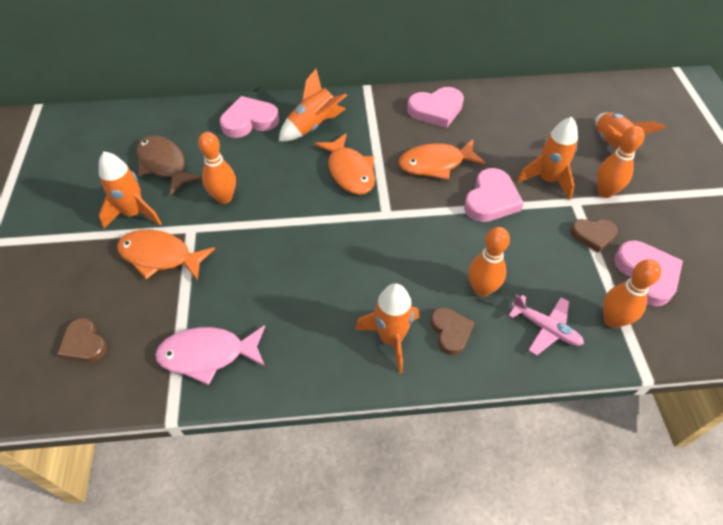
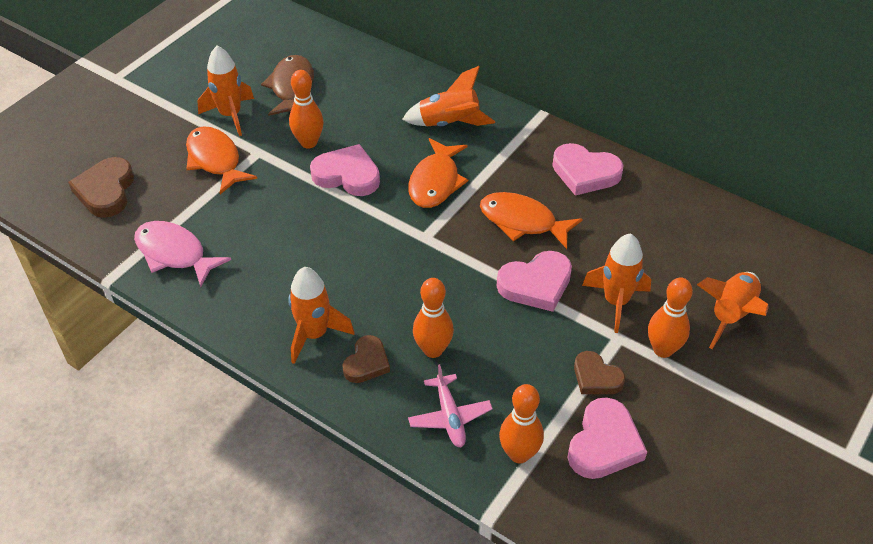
camera: 40 degrees right, 5 degrees down
(84, 344) = (106, 191): brown heart -> brown heart, size x1.53
(249, 121) = (399, 88): pink heart -> pink heart (347, 175)

